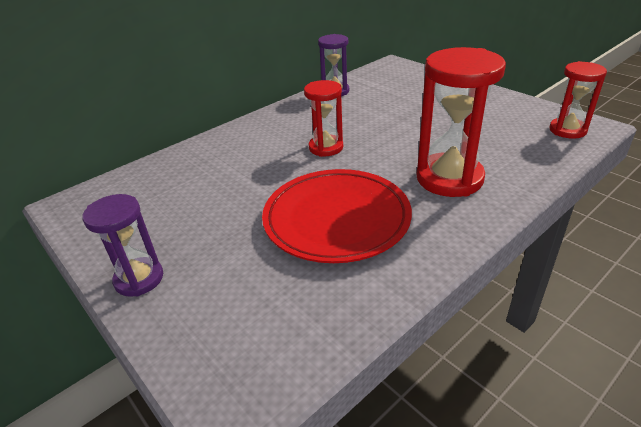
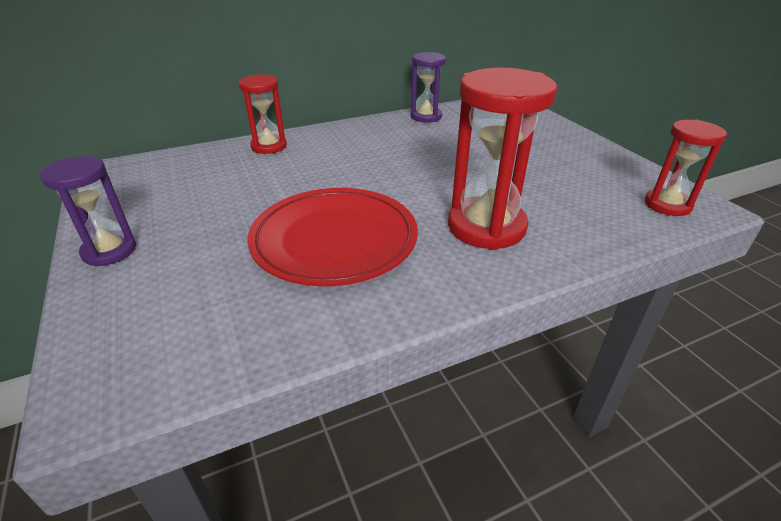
camera: 15 degrees right, 0 degrees up
(326, 147) = (376, 168): red hourglass -> red hourglass (269, 146)

